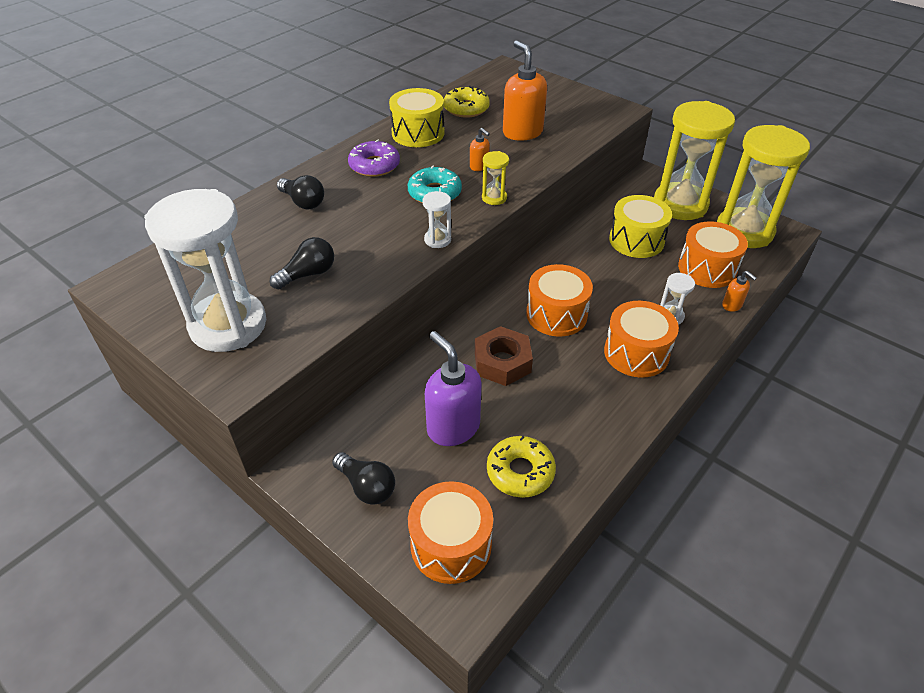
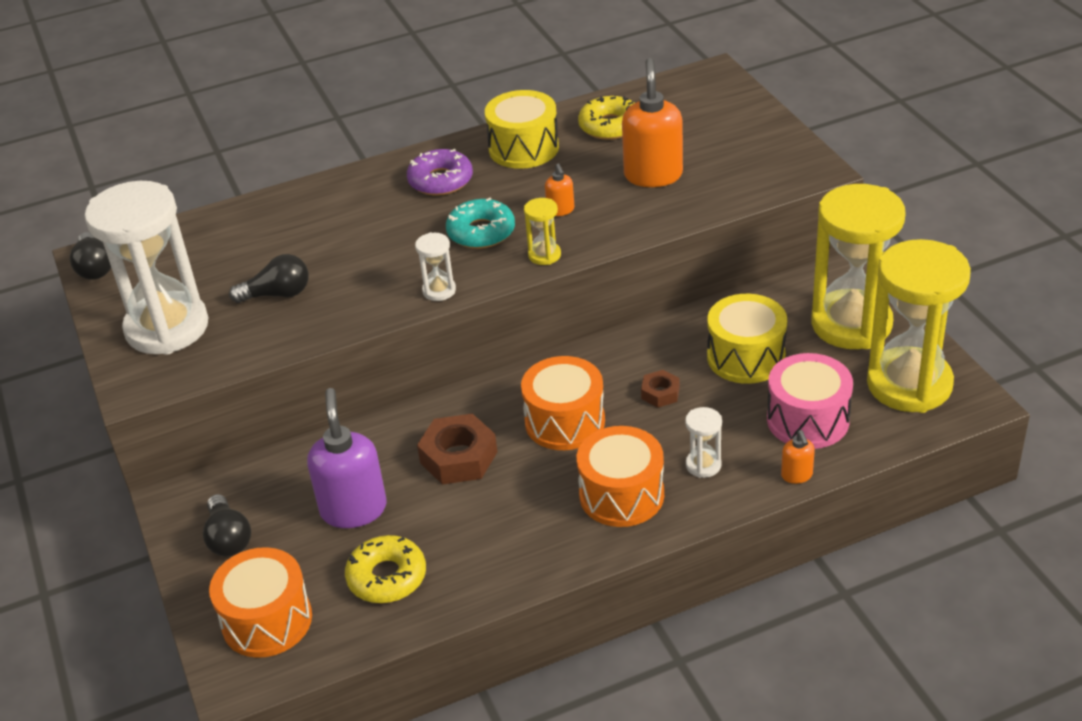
camera: 30 degrees right, 5 degrees down
(303, 202) = (331, 208): black light bulb -> black light bulb (95, 267)
(603, 277) = (660, 393): none -> brown nut
(707, 269) = (808, 420): orange drum -> pink drum

